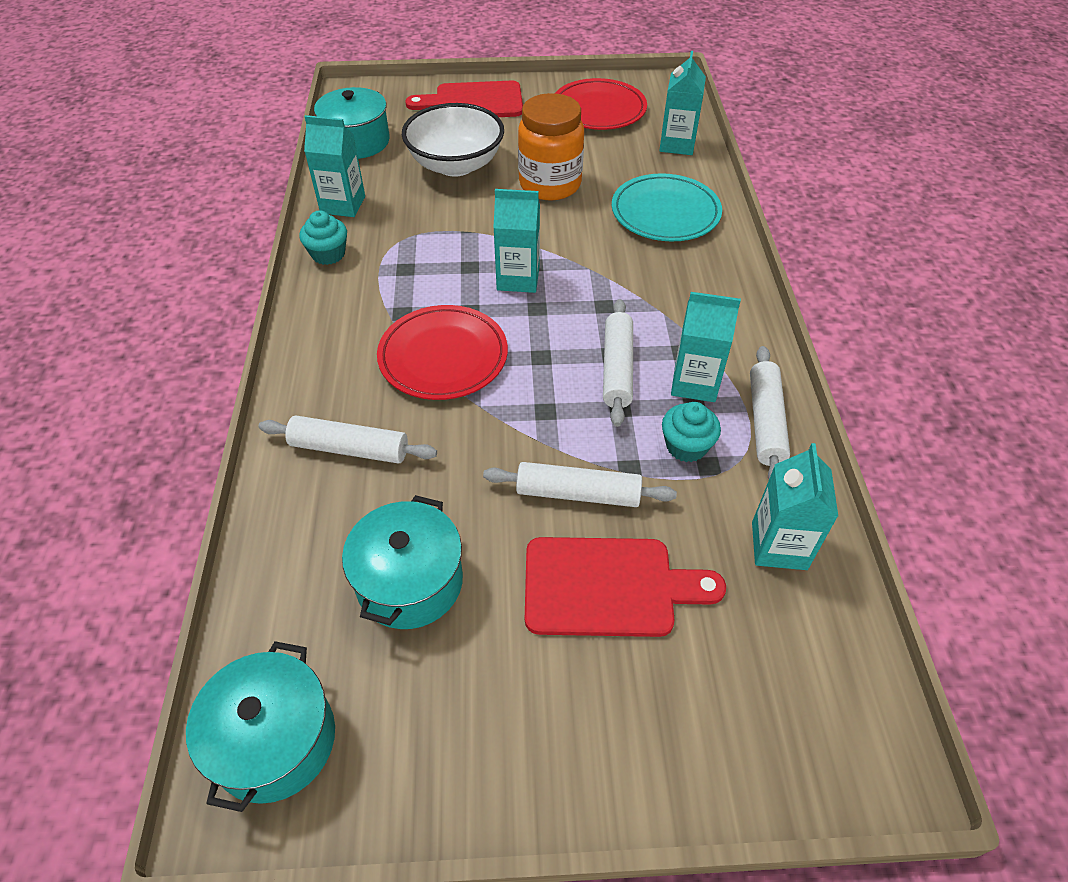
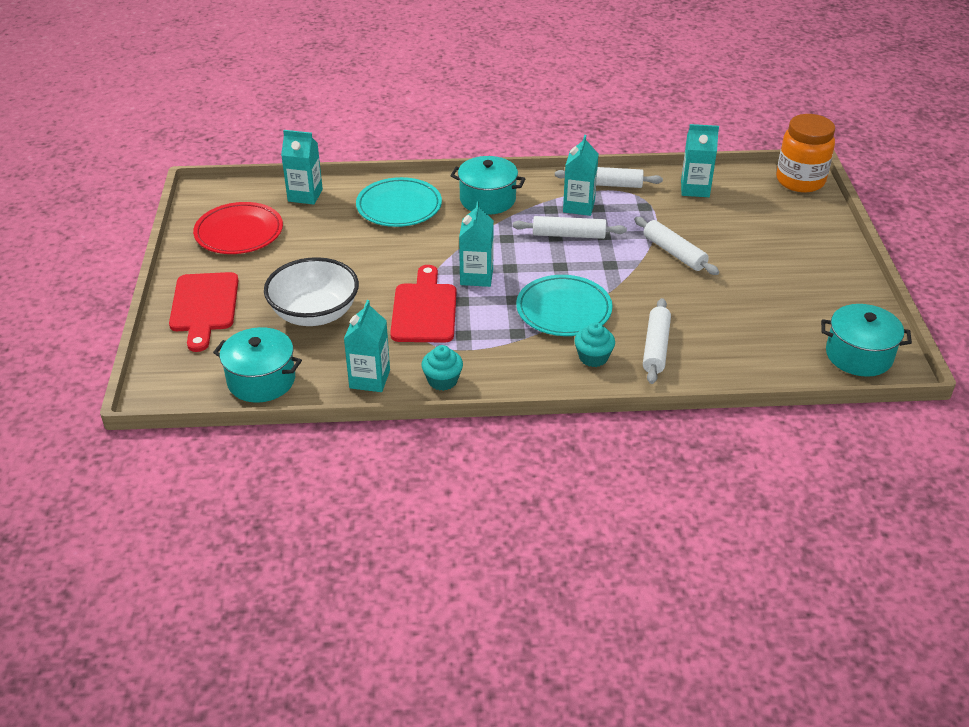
camera: 90 degrees left, 10 degrees down
(410, 581) = (750, 314): turquoise pot -> turquoise pot (487, 199)
(443, 357) = (563, 310): red plate -> turquoise plate
(550, 185) = (354, 260): orange jar -> orange jar (800, 181)
(578, 493) = (674, 253): white rolling pin -> white rolling pin turned 45 degrees counterclockwise
(608, 586) = (734, 244): red cutting board -> red cutting board (424, 310)
(686, 446) = (631, 213): turquoise cupcake -> turquoise cupcake (593, 357)

